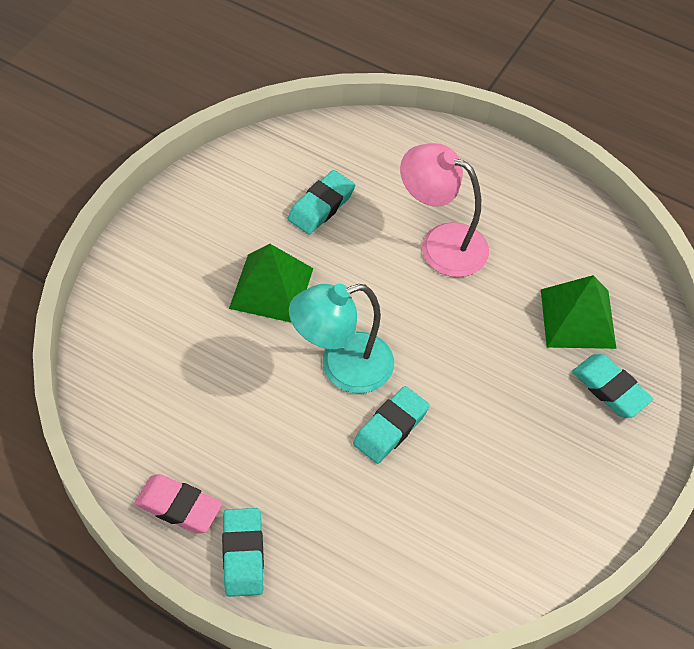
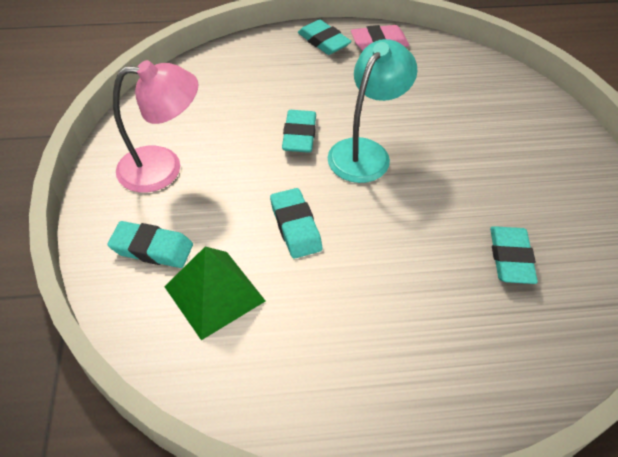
camera: 145 degrees right, 5 degrees down
(271, 288) = (468, 173): green pyramid -> none
(441, 244) = (384, 288): pink lamp -> pink lamp (163, 168)
(471, 334) = (295, 226): none -> turquoise eraser

